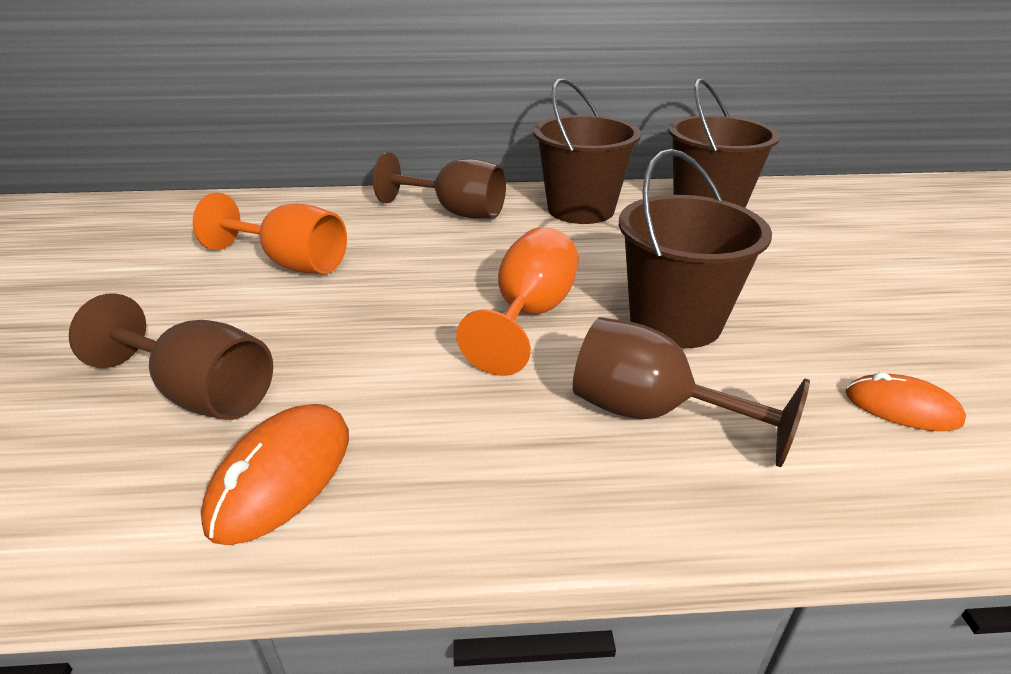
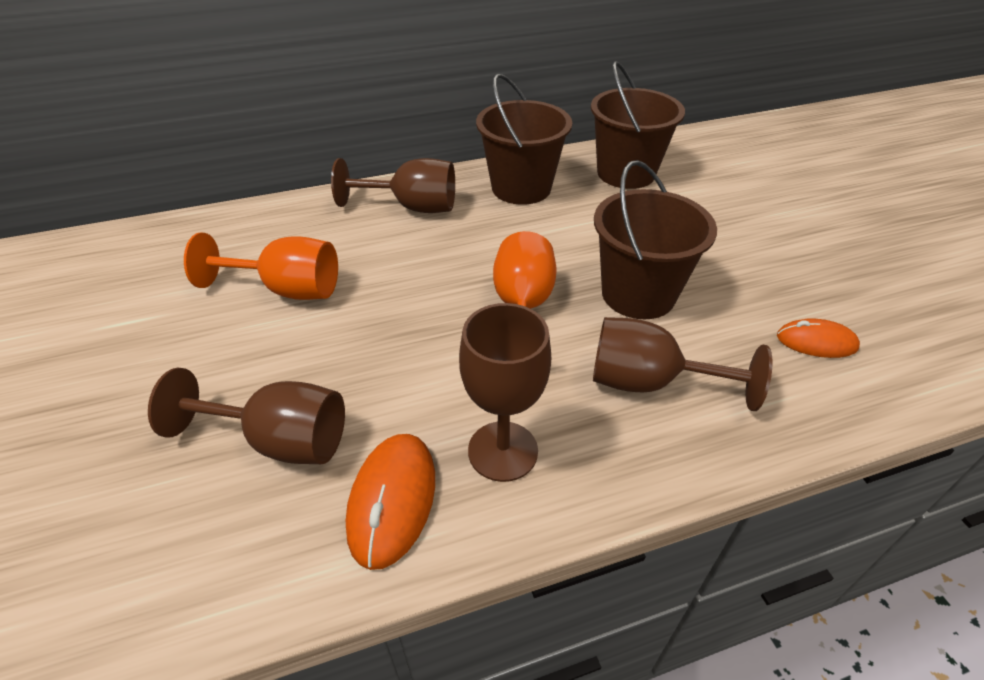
camera: 15 degrees left, 10 degrees up
(435, 451) = (503, 451): none -> brown goblet

